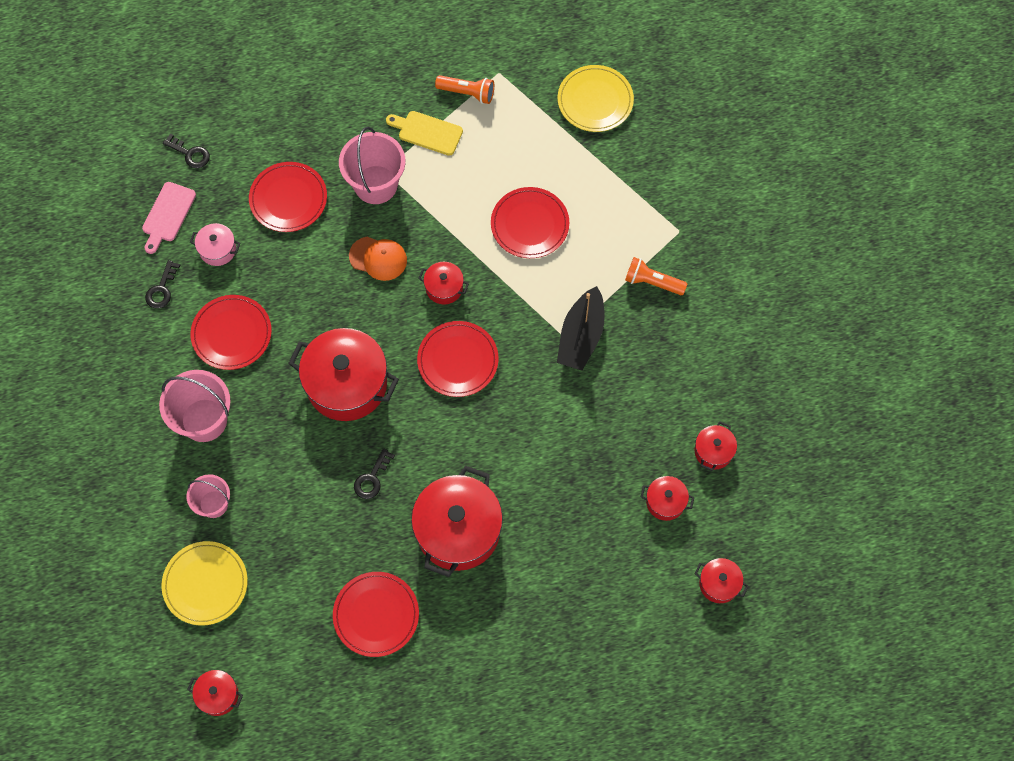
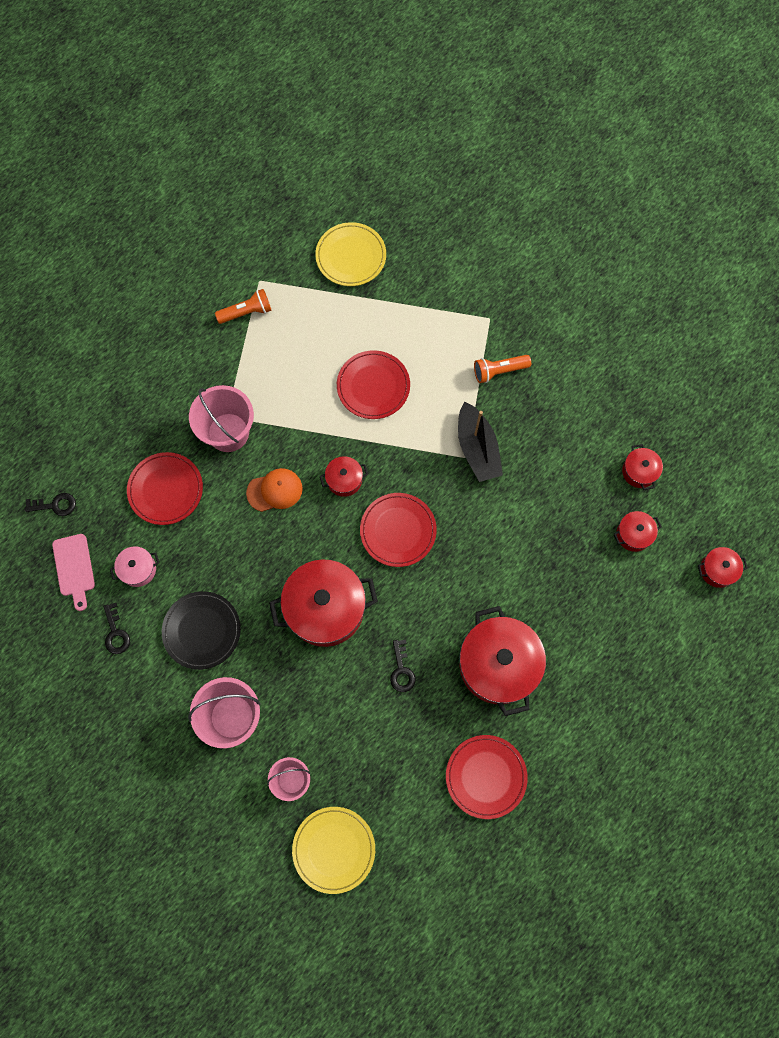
camera: 35 degrees left, 5 degrees up
(218, 695) = (411, 931): red pot -> none
(231, 334) = (202, 631): red plate -> black plate
(427, 132) = (238, 364): yellow cutting board -> none

